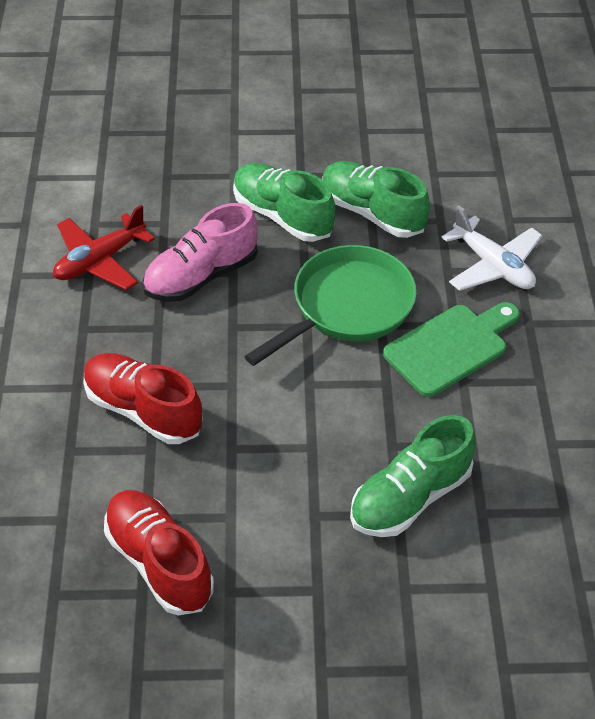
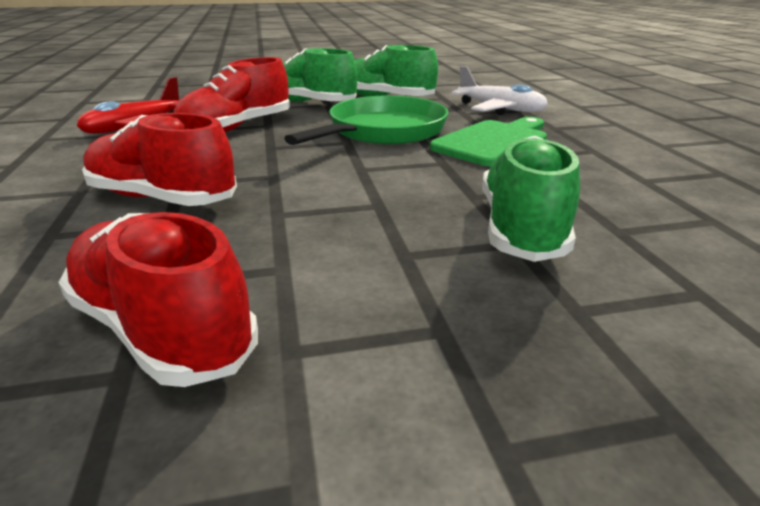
camera: 10 degrees left, 20 degrees down
(201, 276) = (237, 128): pink shoe -> red shoe
(410, 497) = (521, 228): green shoe -> green shoe turned 150 degrees clockwise

